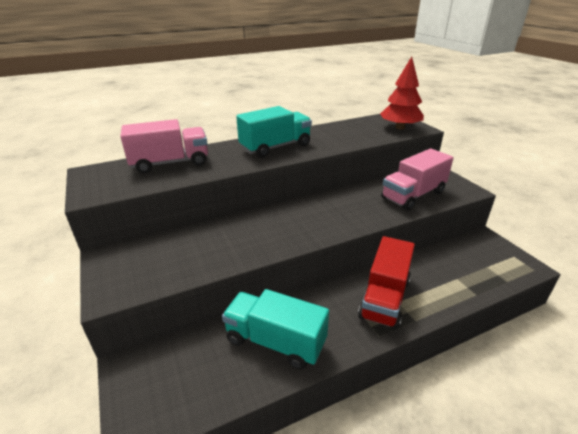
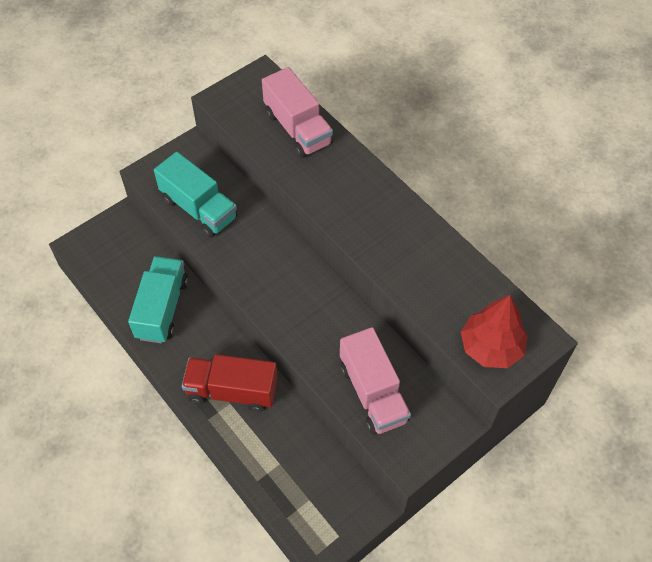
camera: 75 degrees right, 25 degrees up
(275, 147) = (369, 211): turquoise truck -> turquoise truck (199, 208)
(413, 195) = (373, 393): pink truck -> pink truck turned 150 degrees counterclockwise

